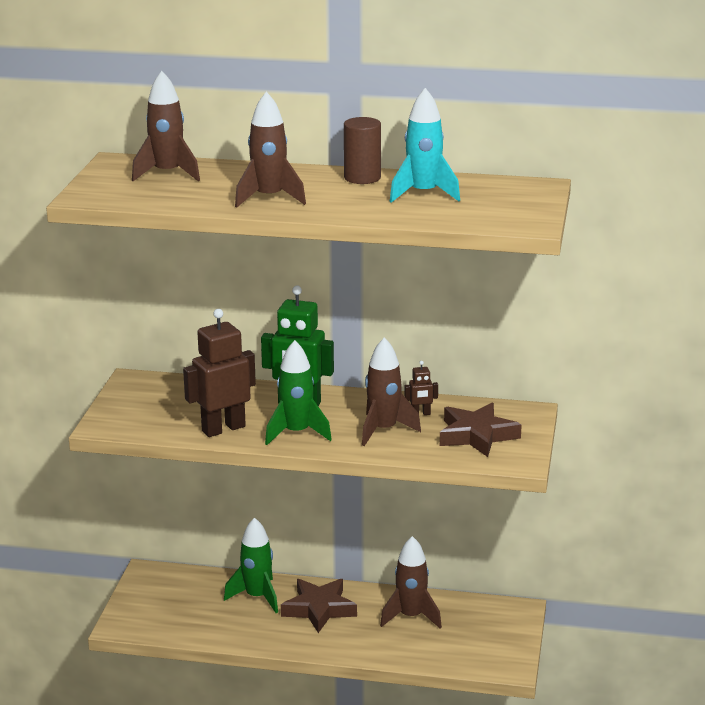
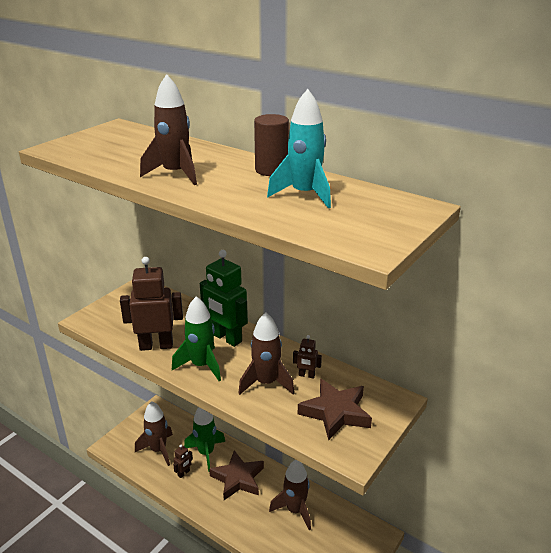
camera: 25 degrees right, 5 degrees up
(167, 174) = (134, 141): brown rocket -> brown rocket (158, 450)
(245, 623) = (184, 473): none -> brown robot

